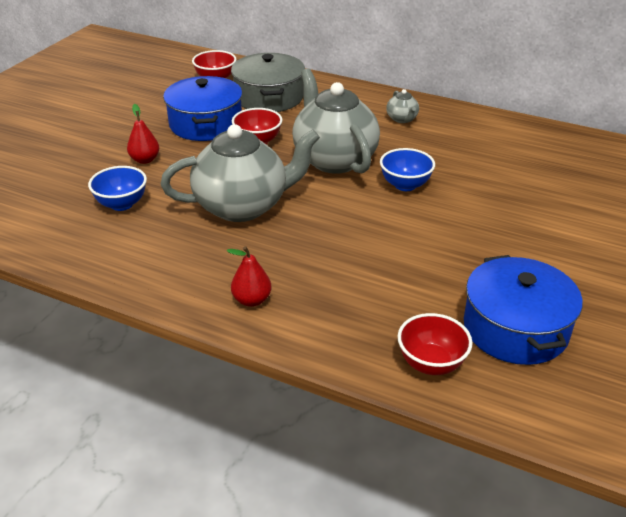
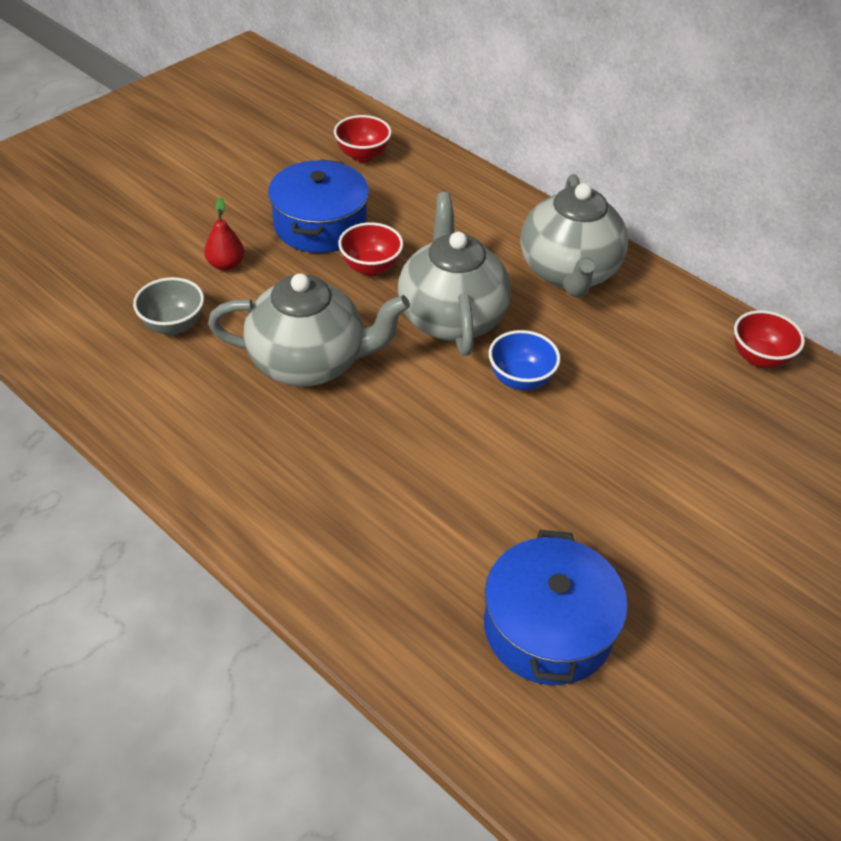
camera: 15 degrees right, 10 degrees up
(122, 204) = (173, 325): blue bowl -> grey bowl
(252, 300) = (260, 501): red pear -> none
(269, 97) = (415, 199): grey pot -> none
(402, 119) = (568, 273): grey teapot -> grey teapot, size x2.42
(431, 364) = (422, 647): red bowl -> red bowl (759, 358)

